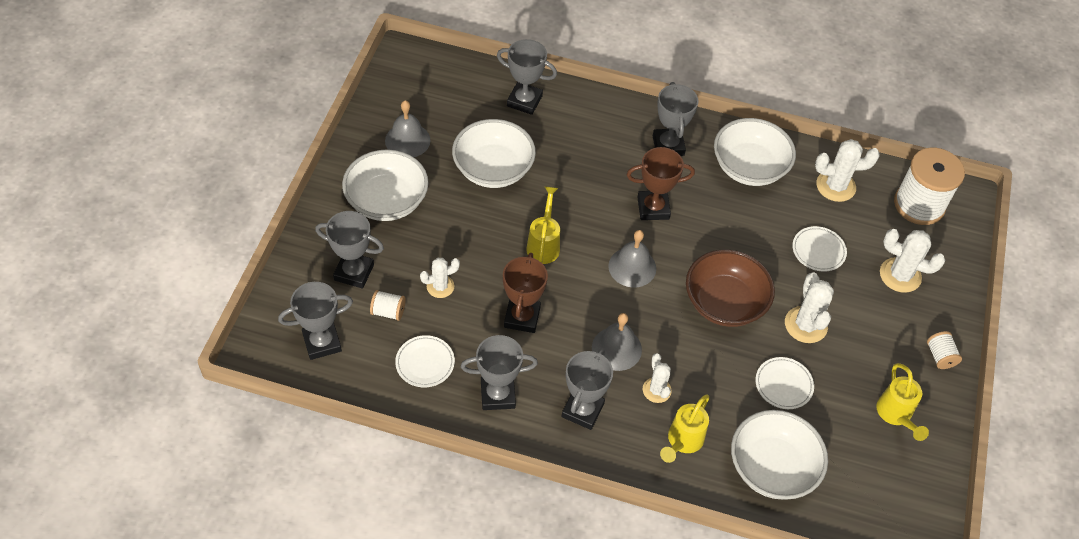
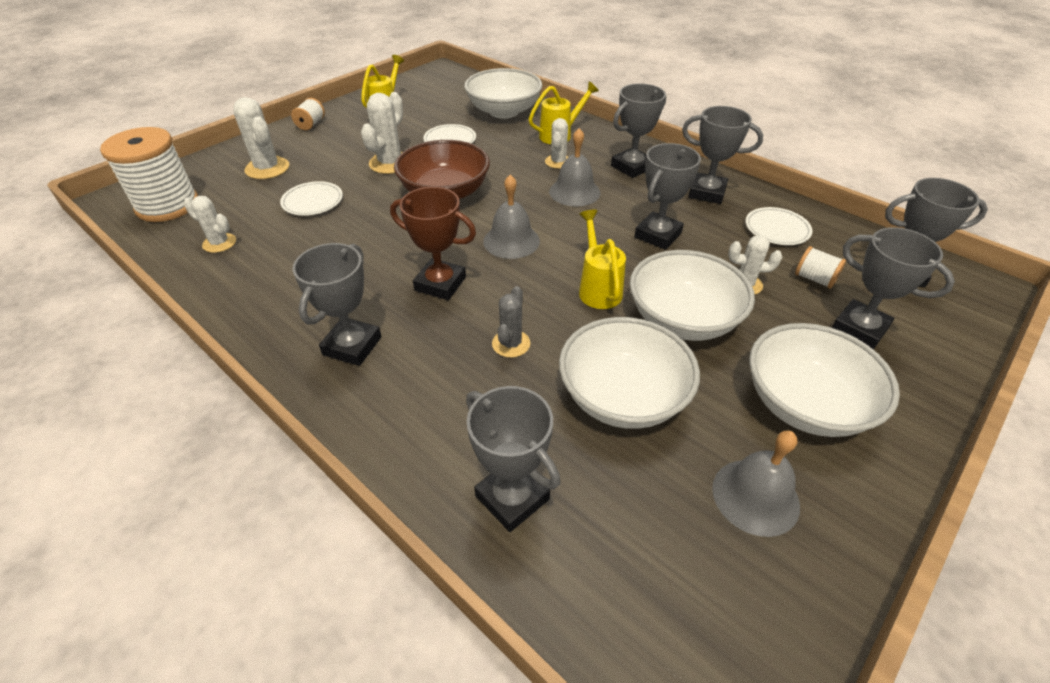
camera: 150 degrees left, 10 degrees down
(522, 317) = (658, 235): brown trophy -> grey trophy
(544, 244) = (598, 288): yellow watering can -> yellow watering can turned 135 degrees clockwise
(576, 180) = (511, 344): none -> grey cactus
(749, 167) = (285, 289): white bowl -> white bowl (683, 319)
(835, 186) = (219, 243): white cactus -> white cactus, size x0.64

